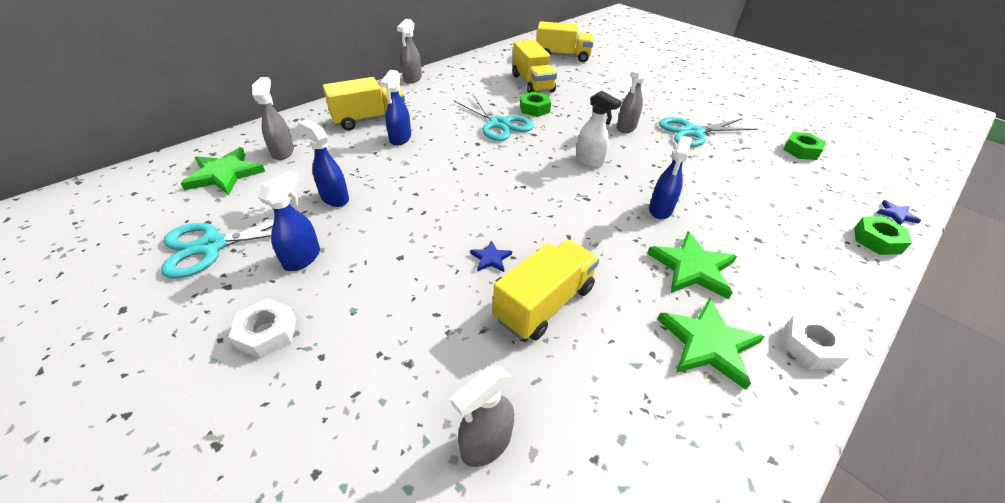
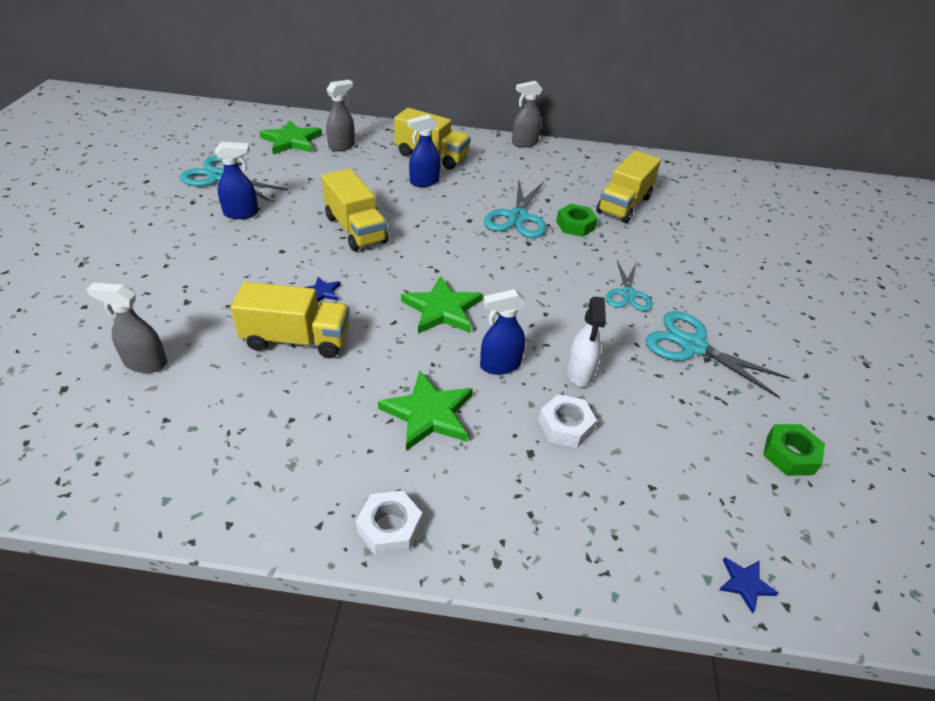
camera: 50 degrees right, 0 degrees up
(267, 333) = (167, 236): white nut -> white nut (565, 426)
(334, 198) = (315, 193): blue spray bottle -> none
(562, 56) = (718, 199): yellow truck -> yellow truck (355, 229)
(590, 161) = (528, 292): white spray bottle -> white spray bottle (579, 373)
(626, 127) = (628, 294): grey spray bottle -> turquoise scissors
(708, 344) = (331, 451): green star -> green star (442, 309)
(877, 240) = (651, 567): green nut -> none

